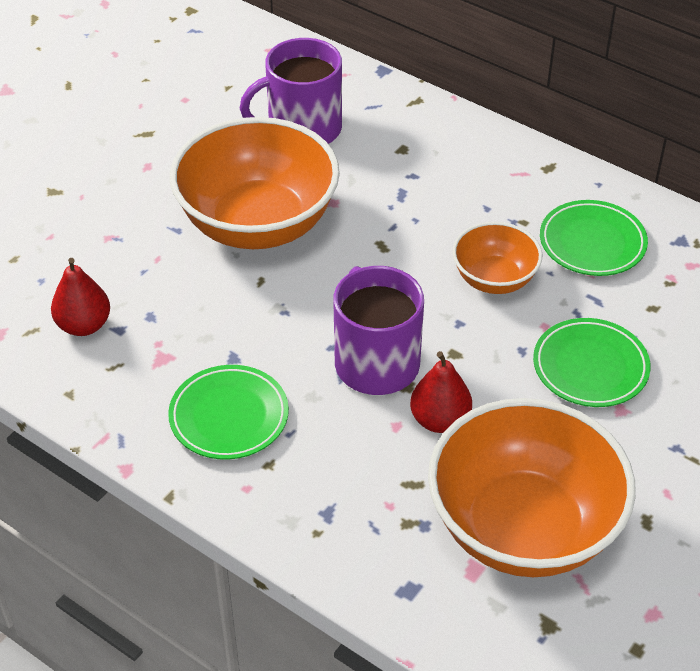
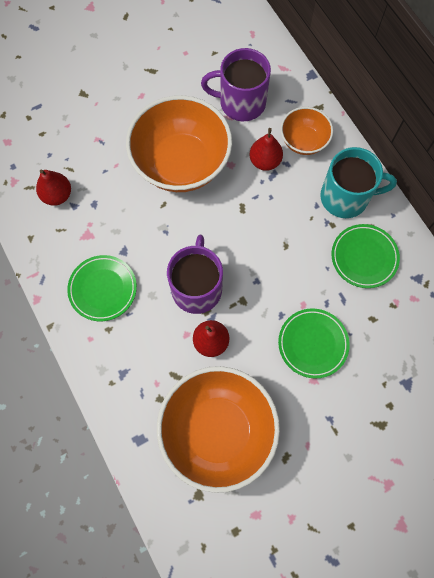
camera: 25 degrees right, 25 degrees up
(380, 182) = (265, 161): none -> red pear
(494, 279) = (292, 259): orange bowl -> orange bowl (303, 141)
(521, 185) = (345, 197): none -> turquoise mug

